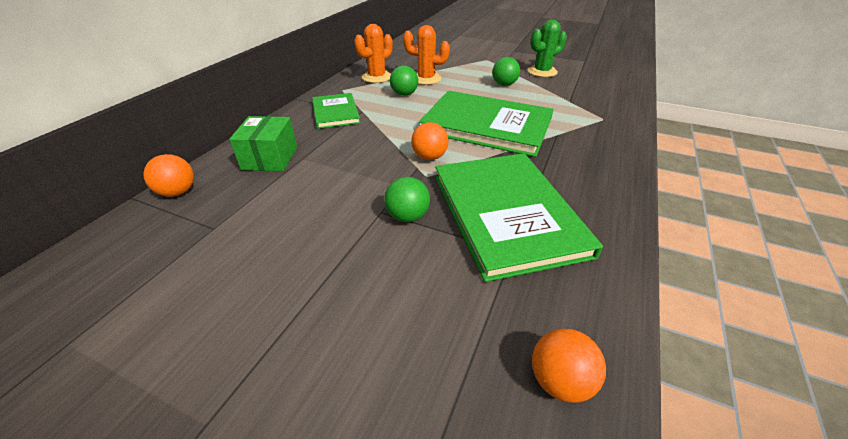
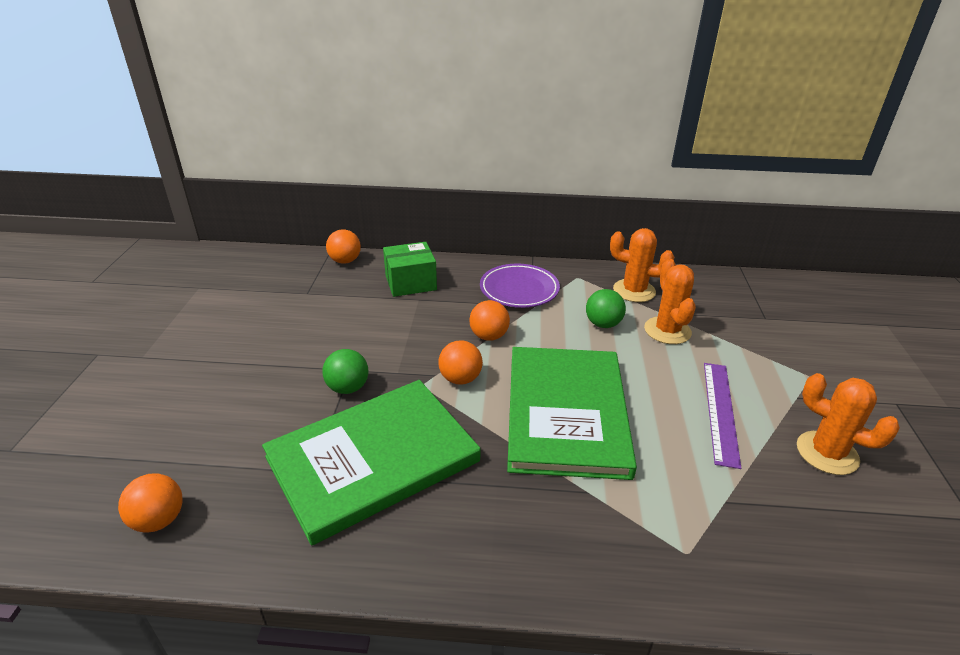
camera: 70 degrees right, 5 degrees down
(335, 112) = (519, 290): green book -> purple plate
(385, 136) = (489, 336): none -> orange ball
(504, 85) = (720, 411): green ball -> purple ruler
(542, 72) = (827, 453): green cactus -> orange cactus

